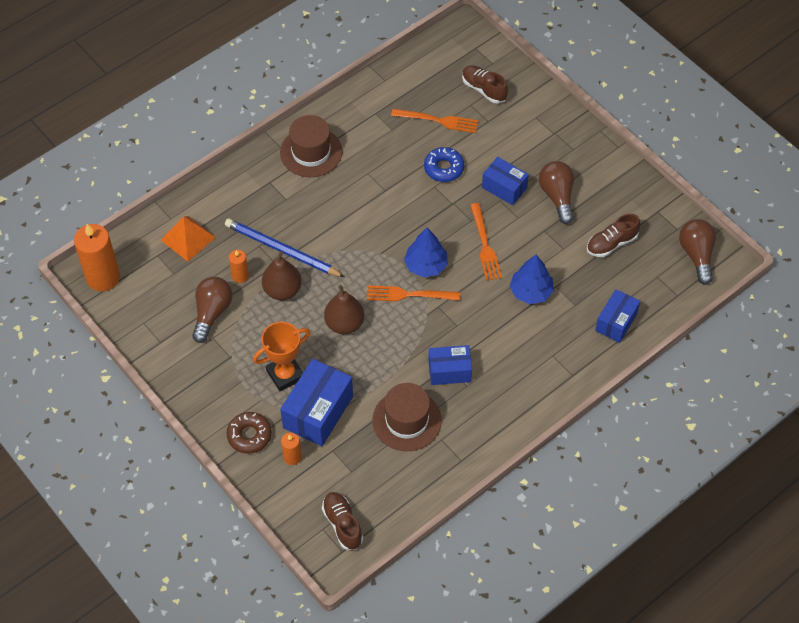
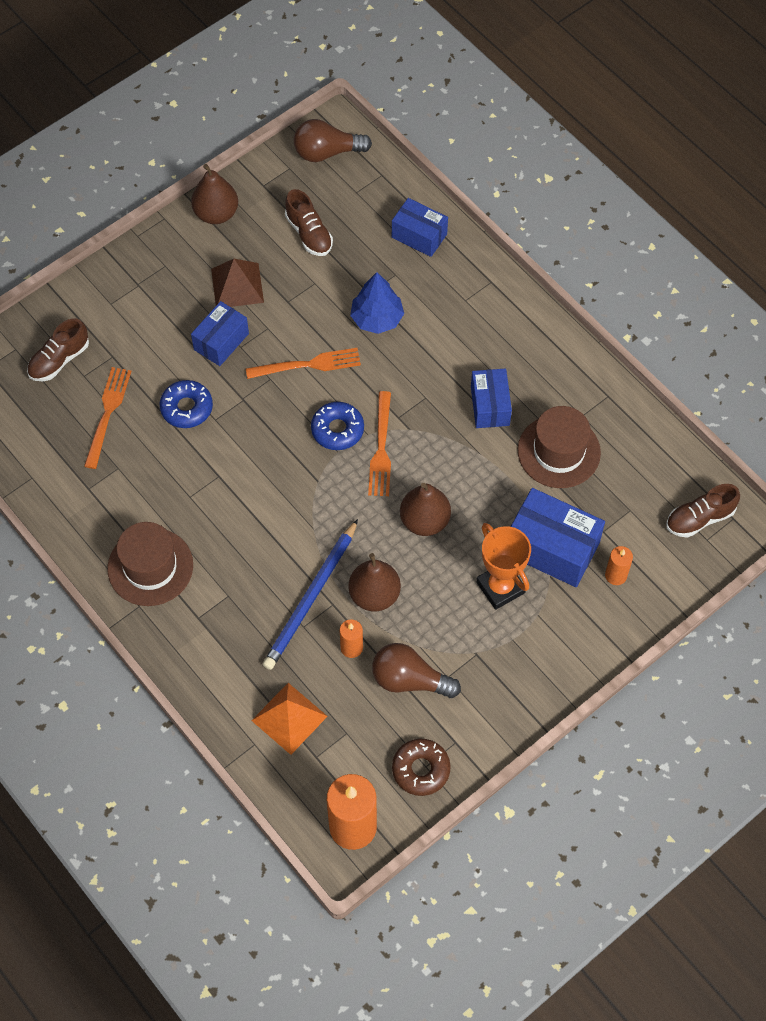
camera: 90 degrees left, 5 degrees up
(249, 435) = (589, 625): brown donut -> brown donut (421, 769)
(426, 265) = (337, 430): blue tree -> blue donut
(557, 196) = (237, 285): brown light bulb -> brown pyramid
(626, 180) = (216, 213): none -> brown pear

